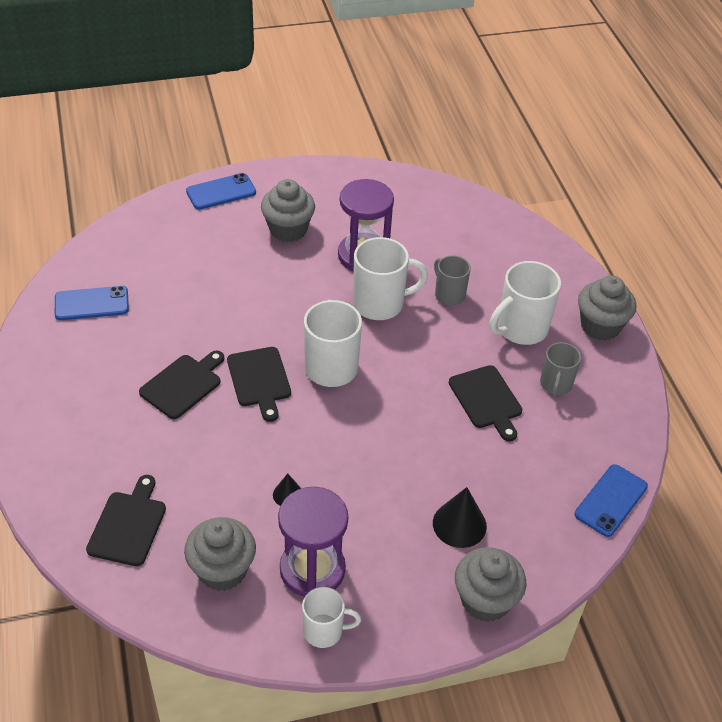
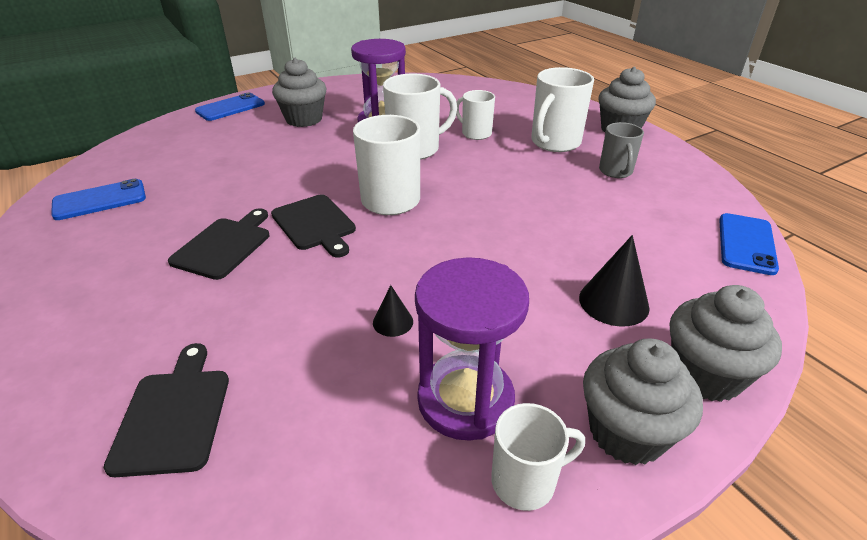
camera: 15 degrees left, 10 degrees down
(222, 570) = (336, 438): grey cupcake -> grey cupcake (627, 432)
(449, 294) = (475, 133): grey mug -> white mug
(486, 400) = (561, 194): black cutting board -> none

